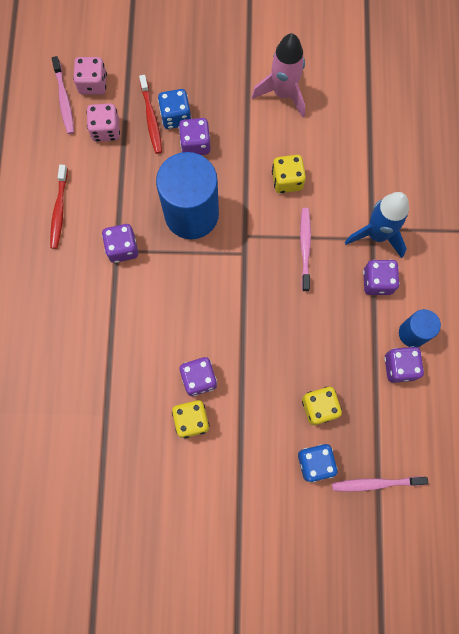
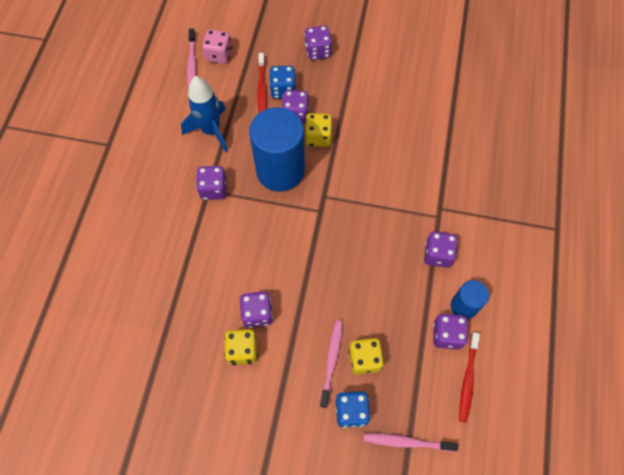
camera: 10 degrees right, 10 degrees down
(59, 210) = (166, 149): red toothbrush -> red toothbrush (467, 379)
(106, 130) = (221, 92): pink dice -> none
(206, 61) = (318, 51): none -> purple dice
(283, 93) = (379, 85): pink rocket -> none
(287, 180) = (370, 155): yellow dice -> yellow dice (318, 137)
(305, 248) = (376, 214): pink toothbrush -> pink toothbrush (331, 361)
(377, 234) = (443, 214): blue rocket -> blue rocket (211, 131)

